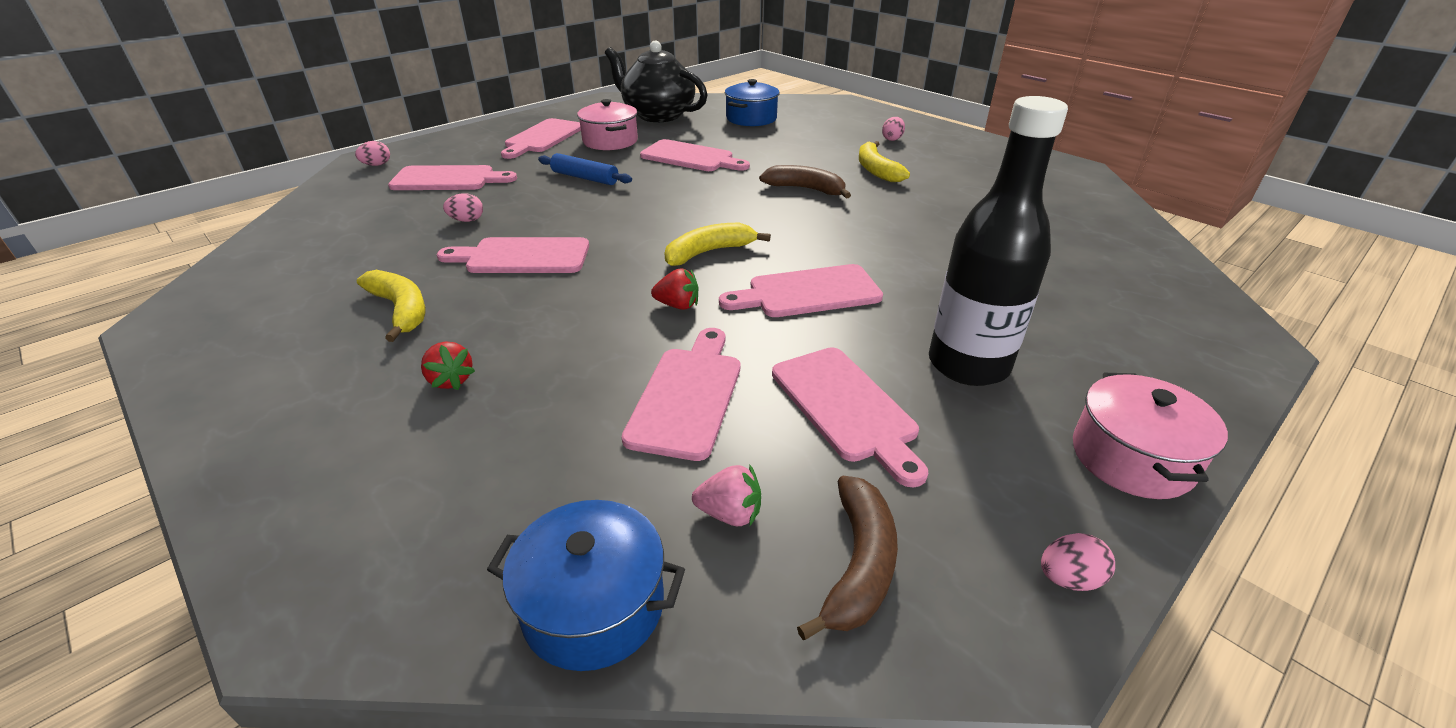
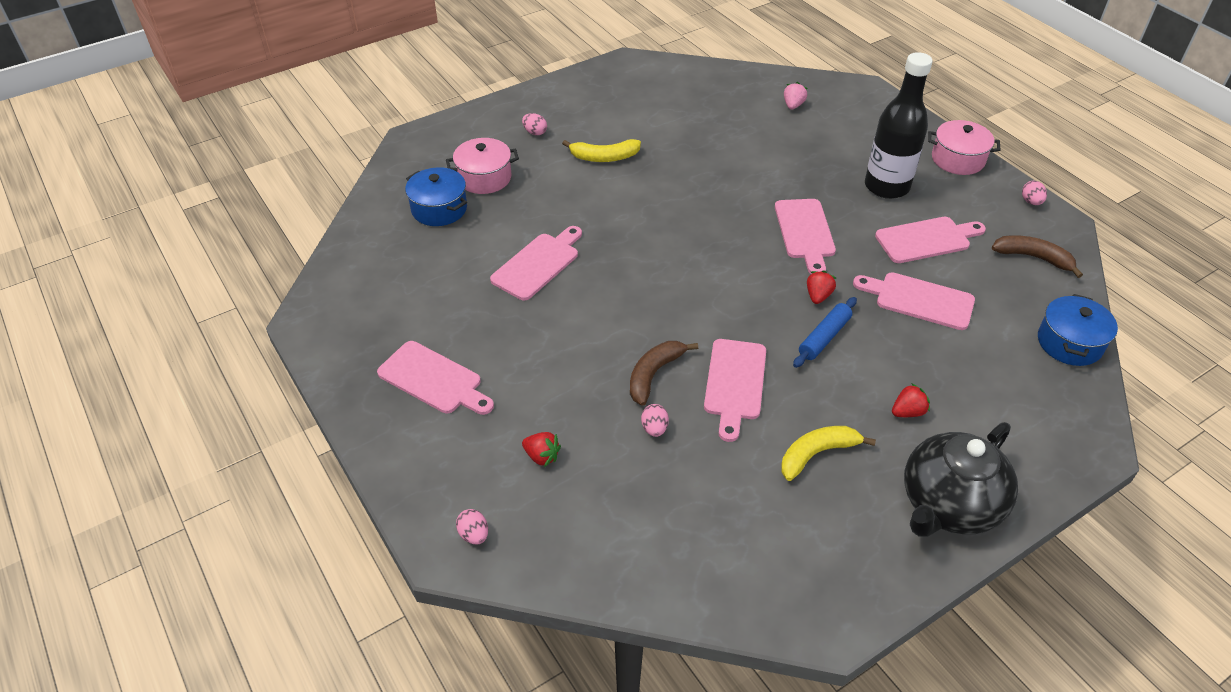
camera: 80 degrees left, 10 degrees up
(448, 179) = (542, 456): pink cutting board -> red strawberry
(585, 178) = (569, 343): blue rolling pin -> blue rolling pin (824, 337)
(610, 141) = (468, 321): pink pot -> pink pot (484, 178)
(657, 115) = (394, 278): black teapot -> black teapot (949, 505)
(709, 252) = (741, 273): yellow banana -> none
(730, 513) = (1009, 293): pink strawberry -> pink strawberry (793, 105)
(805, 189) = (634, 203): brown banana -> brown banana (654, 374)

